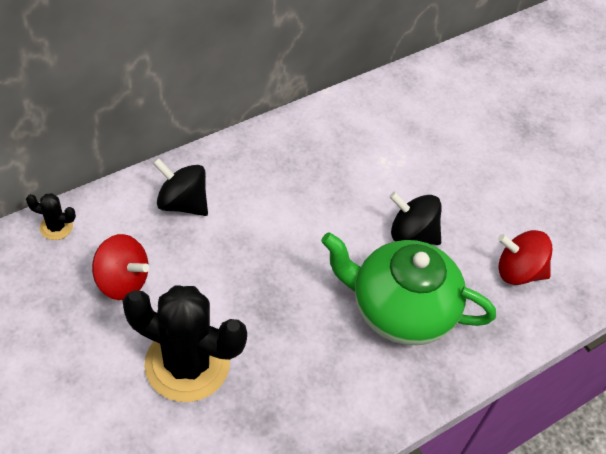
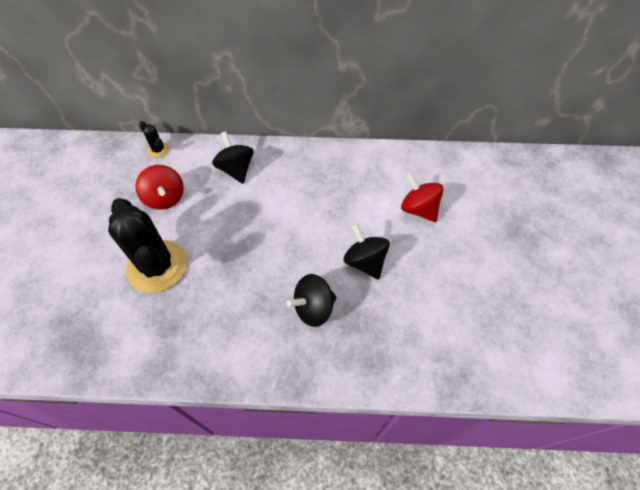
camera: 40 degrees right, 5 degrees up
(400, 309) = (313, 308): green teapot -> black spinning top
(518, 271) = (423, 330): red spinning top -> red spinning top (418, 209)

